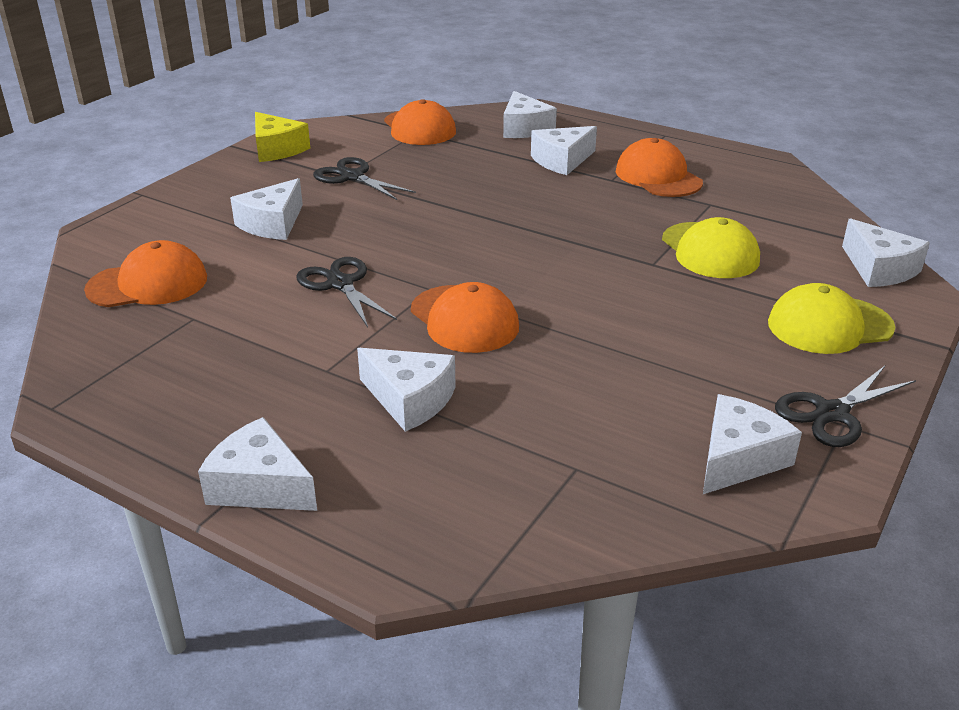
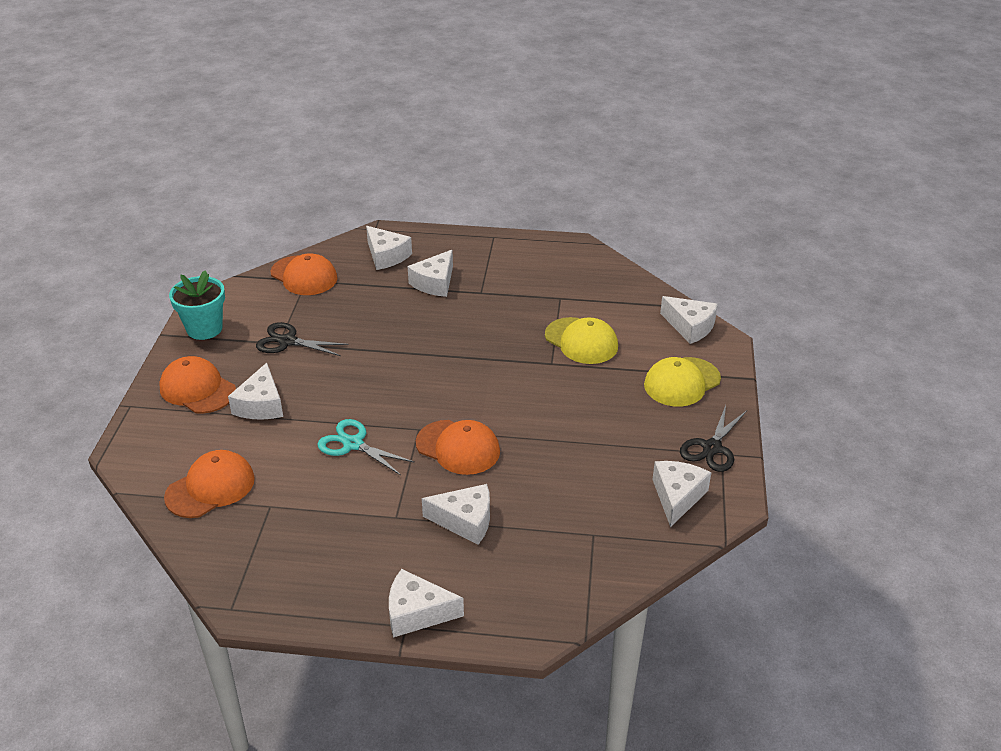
camera: 25 degrees left, 5 degrees up
(277, 149) = (204, 329): yellow cheese -> turquoise flower pot
(340, 284) = (353, 444): black scissors -> turquoise scissors
(658, 177) = (511, 281): orange cap -> orange cap (197, 389)

